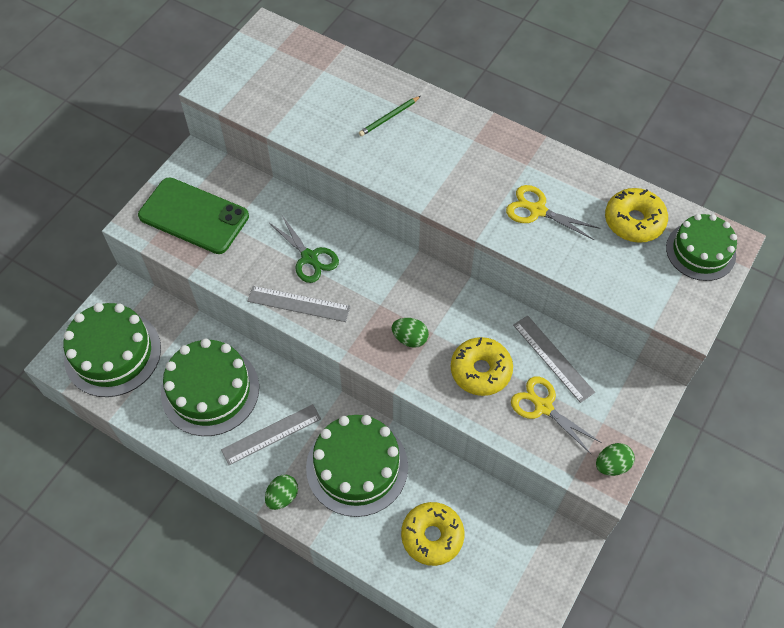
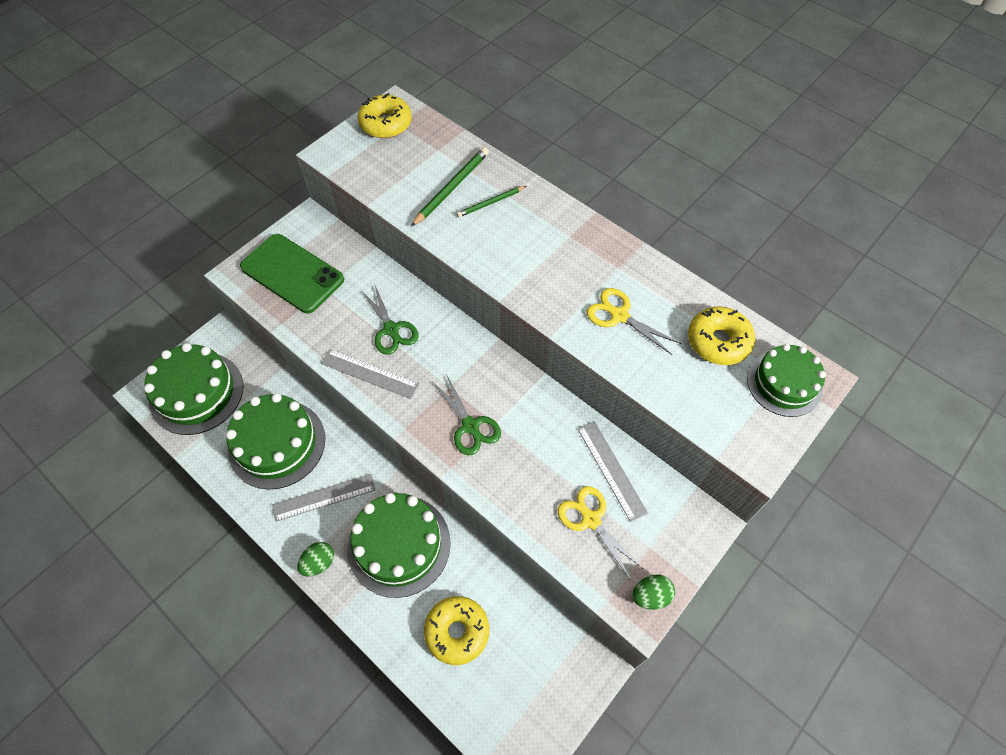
camera: 10 degrees right, 0 degrees up
(346, 107) = (451, 188): none -> green pencil
(410, 338) = (470, 426): green egg -> green scissors
(480, 371) = (534, 471): yellow donut -> yellow donut (386, 124)

